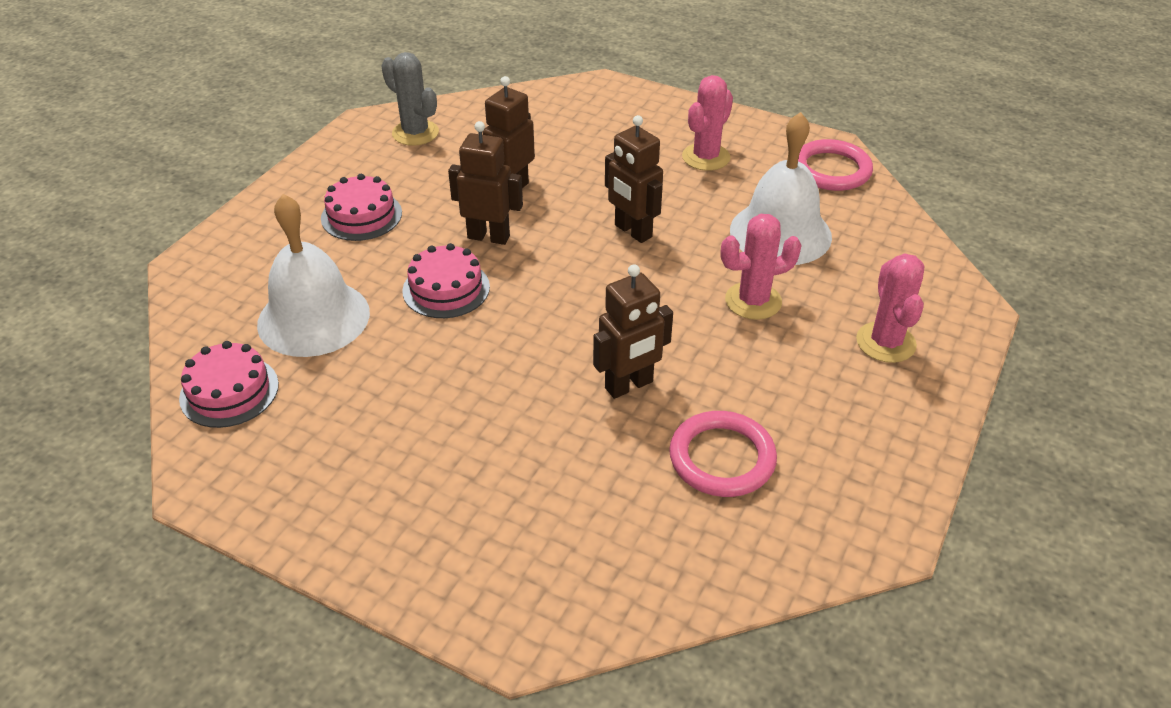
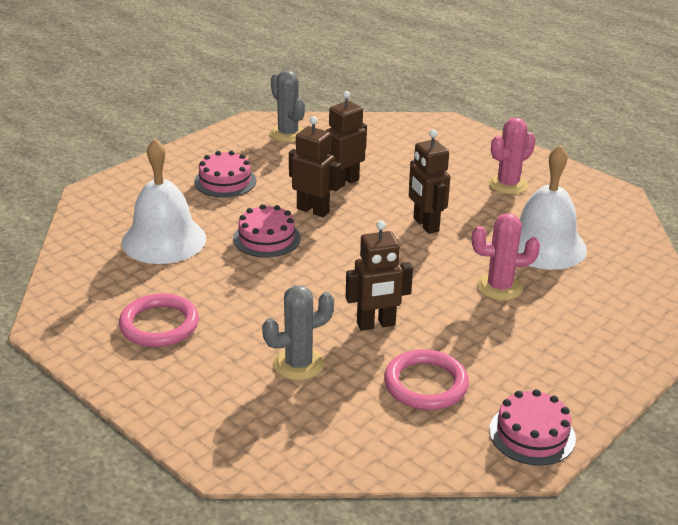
camera: 15 degrees right, 10 degrees down
(229, 391) = (87, 274): pink cake -> pink cake (532, 434)
(557, 466) = (298, 364): none -> grey cactus
(831, 170) = (608, 209): pink ring -> pink ring (159, 325)
(885, 342) = (595, 334): pink cactus -> none

